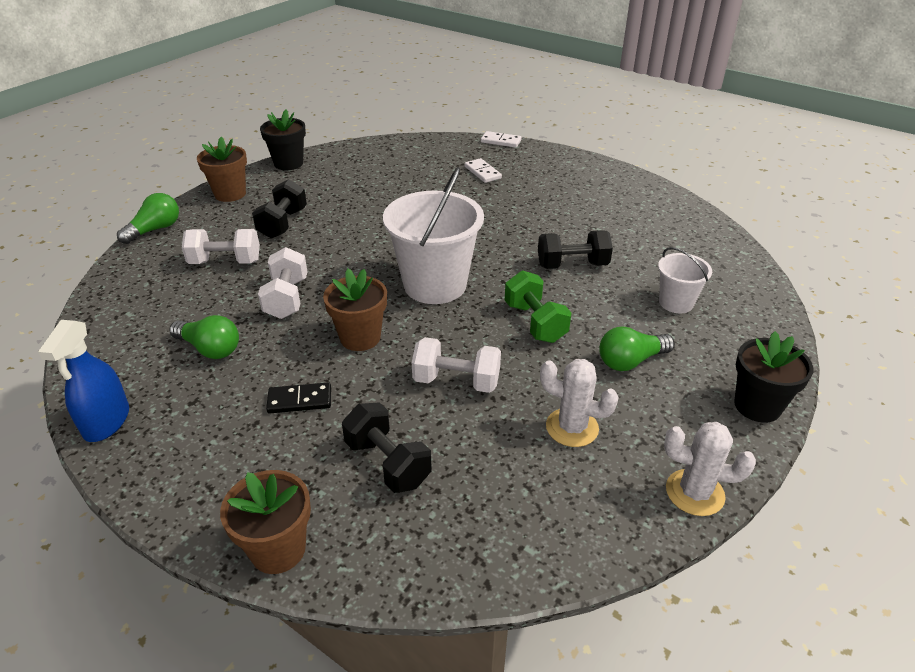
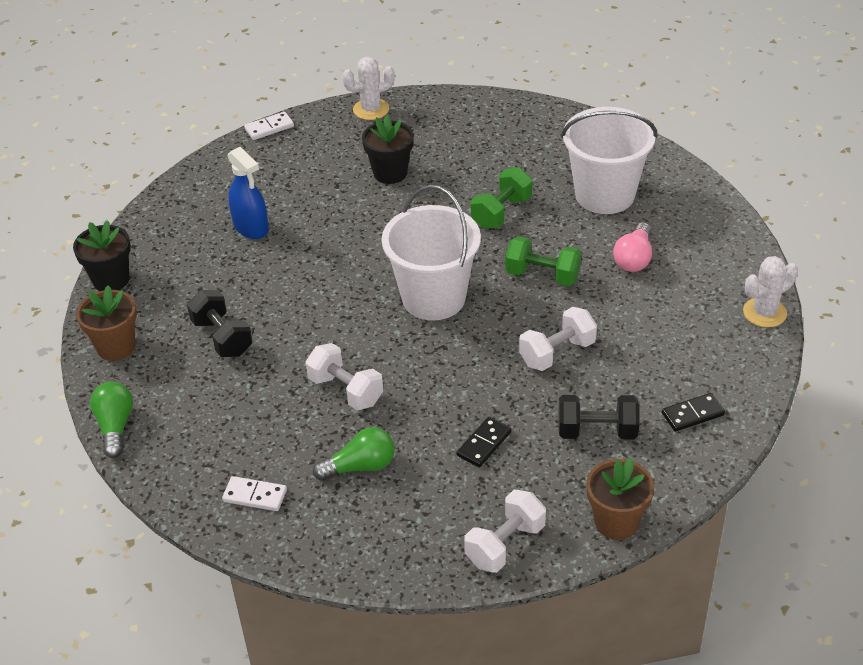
camera: 45 degrees left, 5 degrees up
(107, 422) = (385, 563): blue spray bottle -> blue spray bottle (251, 227)
(225, 262) = (239, 403): white dumbbell -> white dumbbell (505, 544)
(360, 337) = (449, 375): brown flower pot -> none
(482, 172) = (306, 172): white domino -> white domino (255, 496)
(486, 521) = (692, 414): none -> black domino
(572, 265) = (501, 212): black dumbbell -> green dumbbell
(572, 427) = (660, 327): white cactus -> white cactus (371, 109)
(630, 361) = (634, 258): green light bulb -> pink light bulb
(676, 303) = (604, 195): white bucket -> white bucket, size x1.92
(757, 406) = (732, 235): black flower pot -> black flower pot (390, 173)

